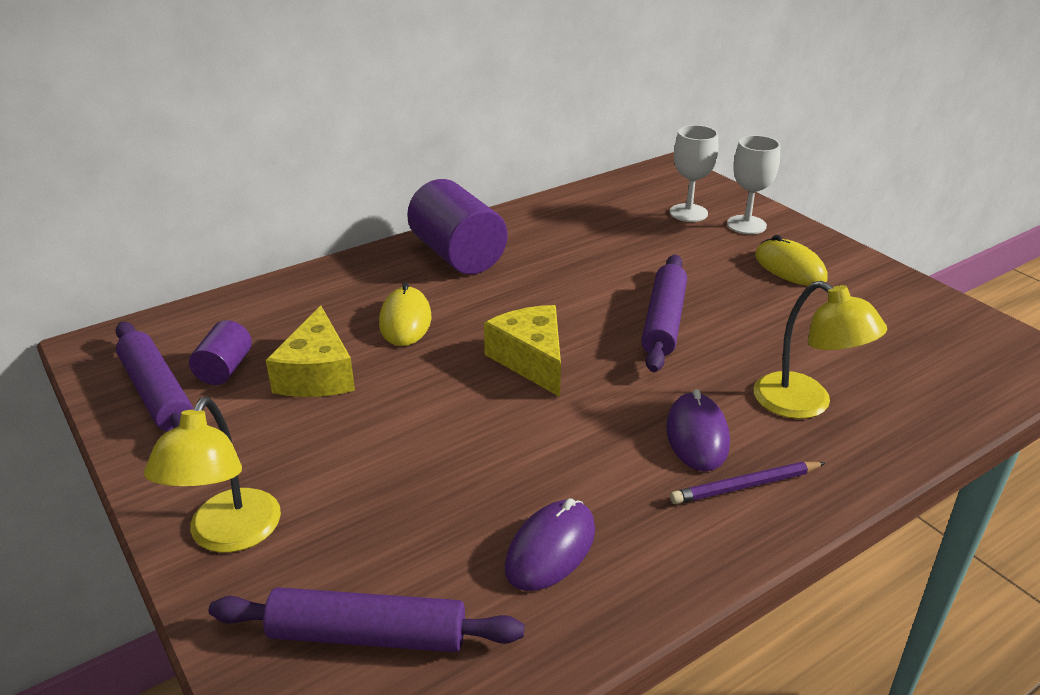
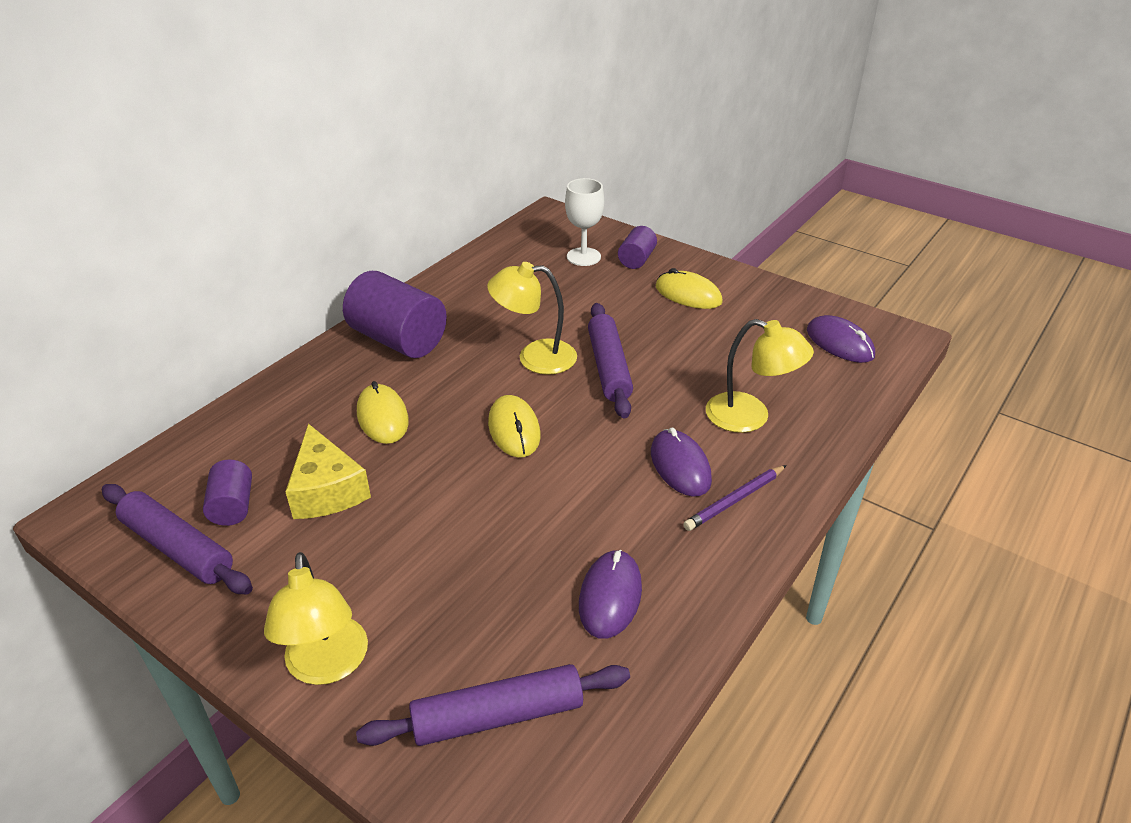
camera: 20 degrees left, 5 degrees up
(531, 360) = (514, 429): yellow cheese -> yellow mouse
(588, 296) = (535, 357): none -> yellow lamp
(746, 225) = (636, 260): white goblet -> purple cylinder
(956, 350) = (840, 343): none -> purple mouse

